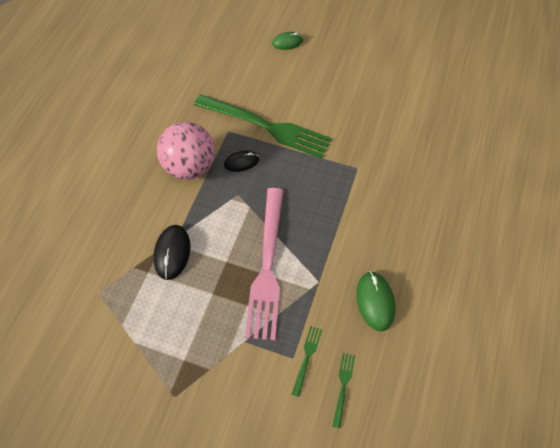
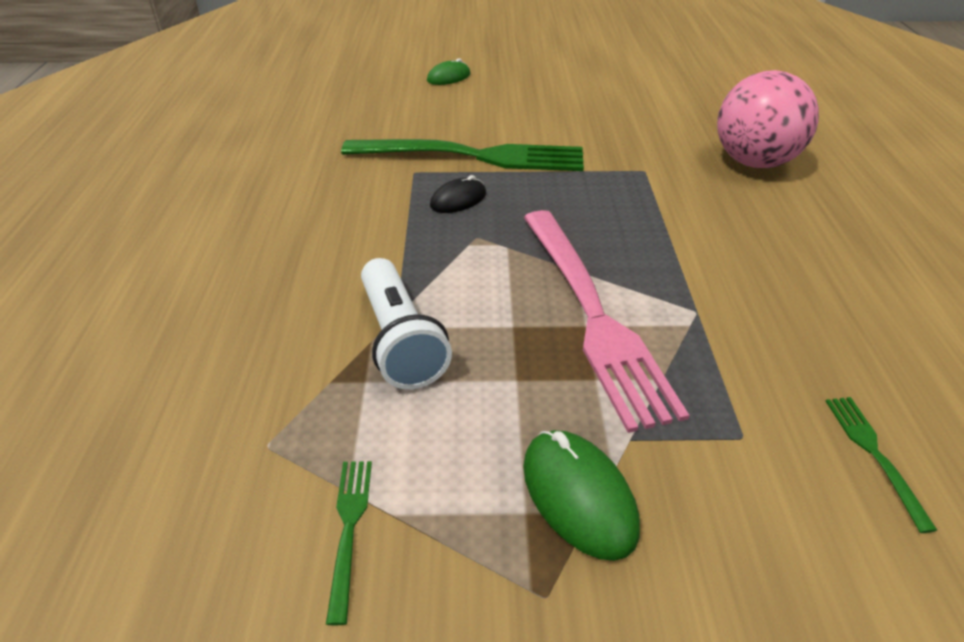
camera: 20 degrees left, 20 degrees down
(172, 253) = (400, 340): black mouse -> white flashlight
(190, 166) = (371, 222): pink ball -> pink ball (754, 162)
(307, 357) = (768, 428): green fork -> green fork (349, 528)
(375, 301) = (811, 313): green mouse -> green mouse (578, 496)

